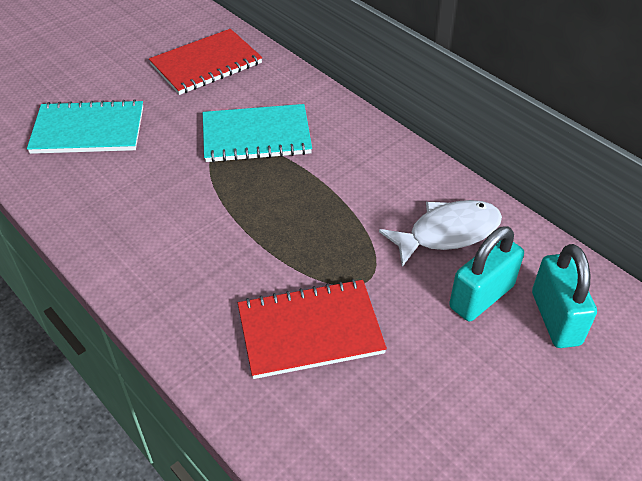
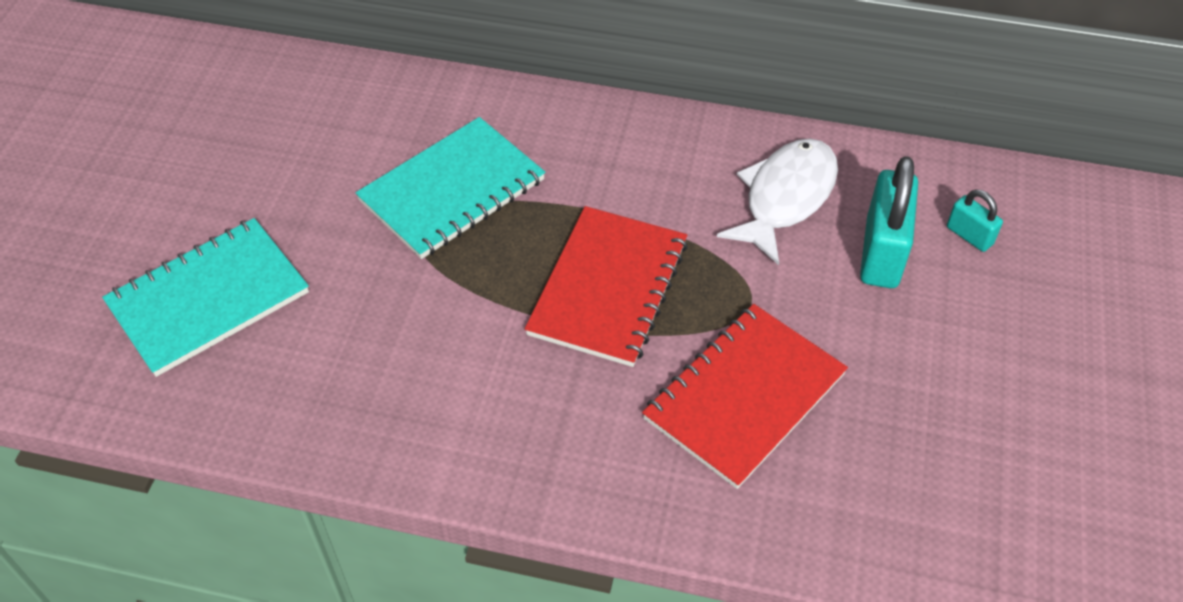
camera: 35 degrees left, 5 degrees up
(206, 64) = (284, 121): red notebook -> red notebook (608, 288)
(555, 318) = (969, 235): turquoise padlock -> turquoise padlock, size x0.51

